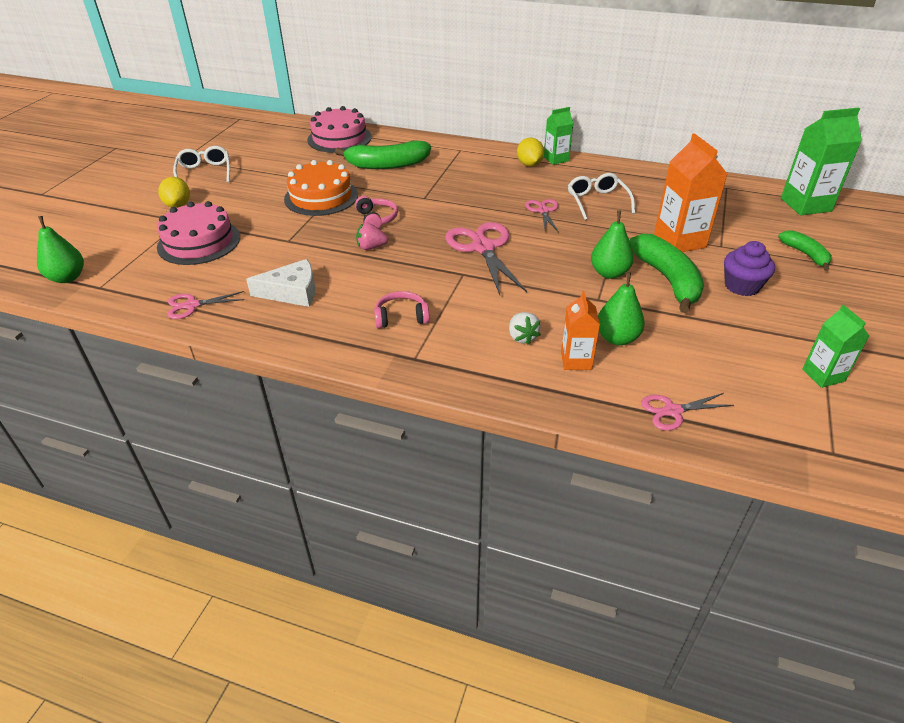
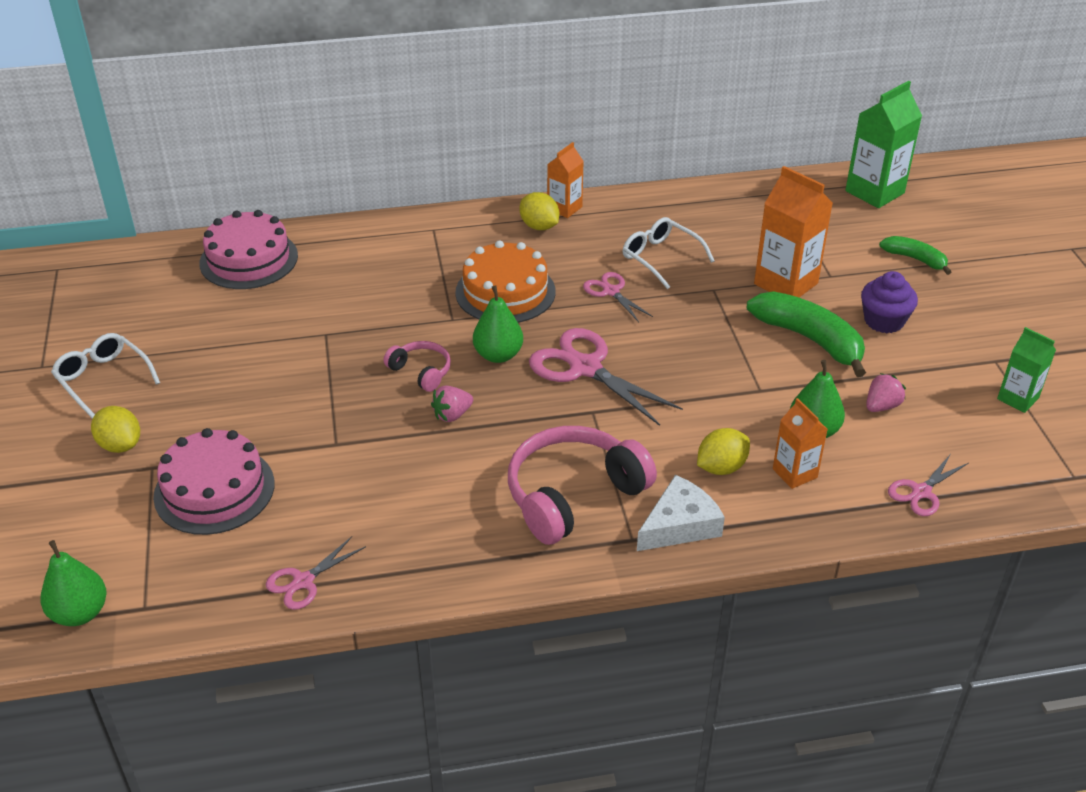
camera: 30 degrees left, 0 degrees up
(292, 292) = (413, 513): white cheese -> white cheese (679, 525)
(321, 197) = (315, 363): orange cake -> orange cake (505, 292)
(387, 165) = (358, 283): green banana -> none
(401, 317) = (573, 495): pink headphones -> pink headphones, size x1.99
(522, 337) = (721, 467): white strawberry -> yellow lemon
(556, 159) = (564, 208): green carton -> orange carton
(609, 273) = (746, 352): green pear -> green pear (498, 355)
(690, 340) = (881, 406): none -> pink strawberry

